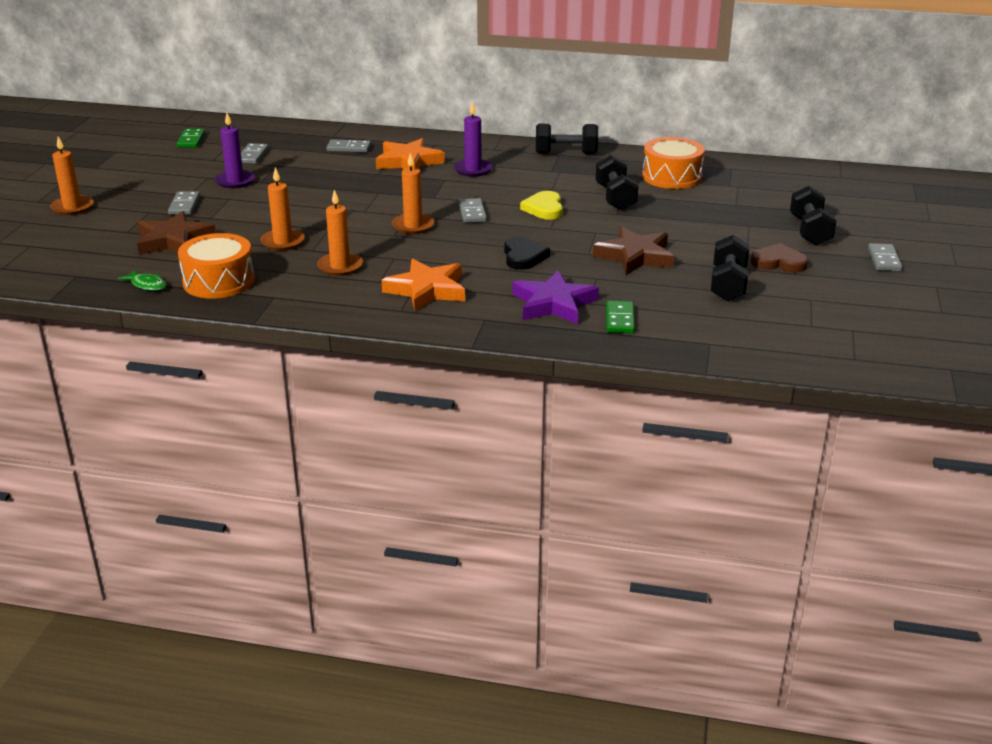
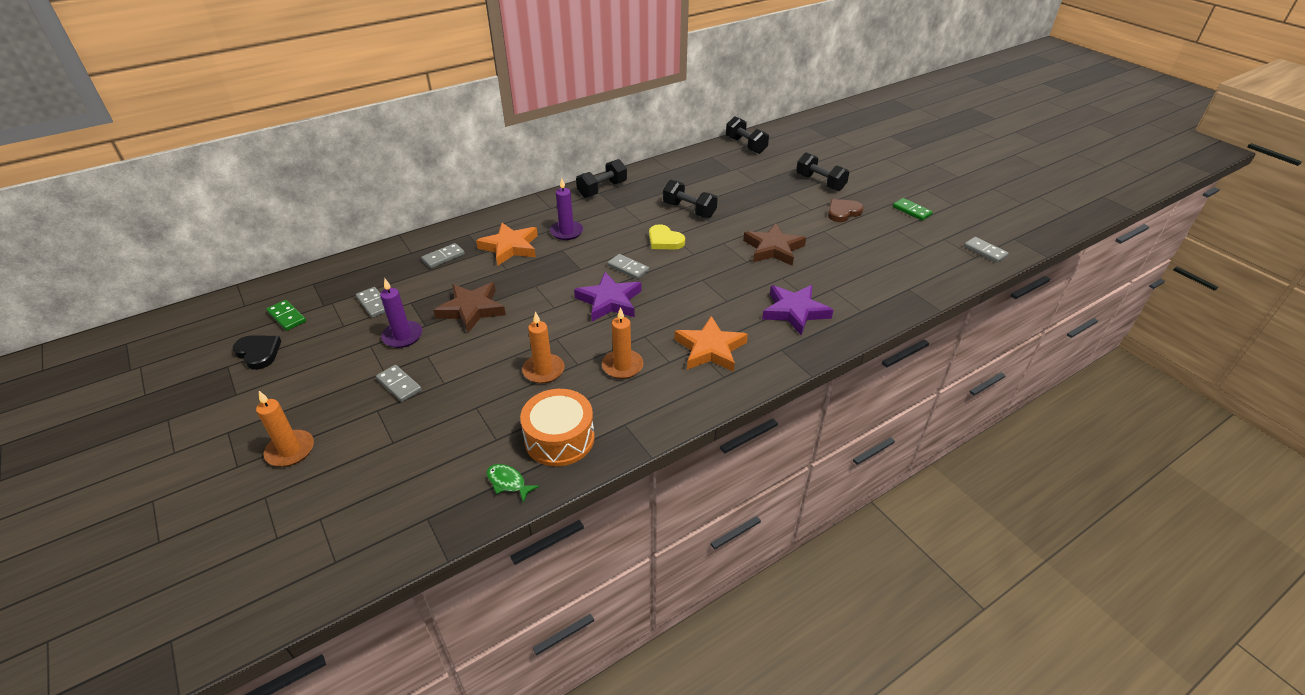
camera: 45 degrees left, 10 degrees up
(147, 285) = (508, 482): green fish -> green fish turned 135 degrees counterclockwise
(173, 240) = (452, 424): brown star -> brown star (471, 309)
(413, 226) = (609, 301): orange candle -> purple star
(523, 256) = (717, 285): black heart -> black heart (258, 353)
(620, 319) = (844, 300): green domino -> green domino (912, 211)
(672, 177) = (692, 178): orange drum -> none
(728, 284) = (848, 242): black dumbbell -> black dumbbell (746, 145)
(884, 260) = (880, 184): grey domino -> grey domino (985, 251)

